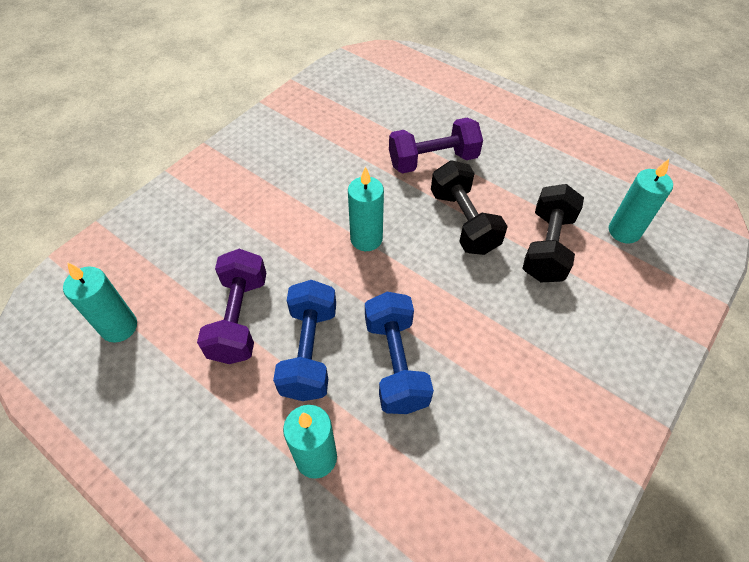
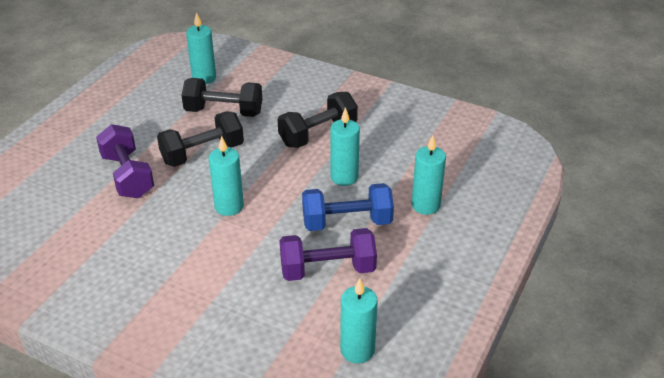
camera: 100 degrees left, 15 degrees down
(395, 363) = (344, 177): blue dumbbell -> turquoise candle
(492, 346) = (318, 134): none -> black dumbbell

